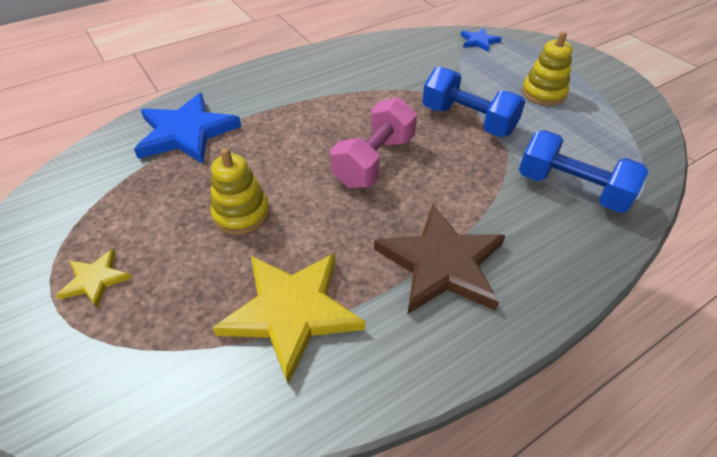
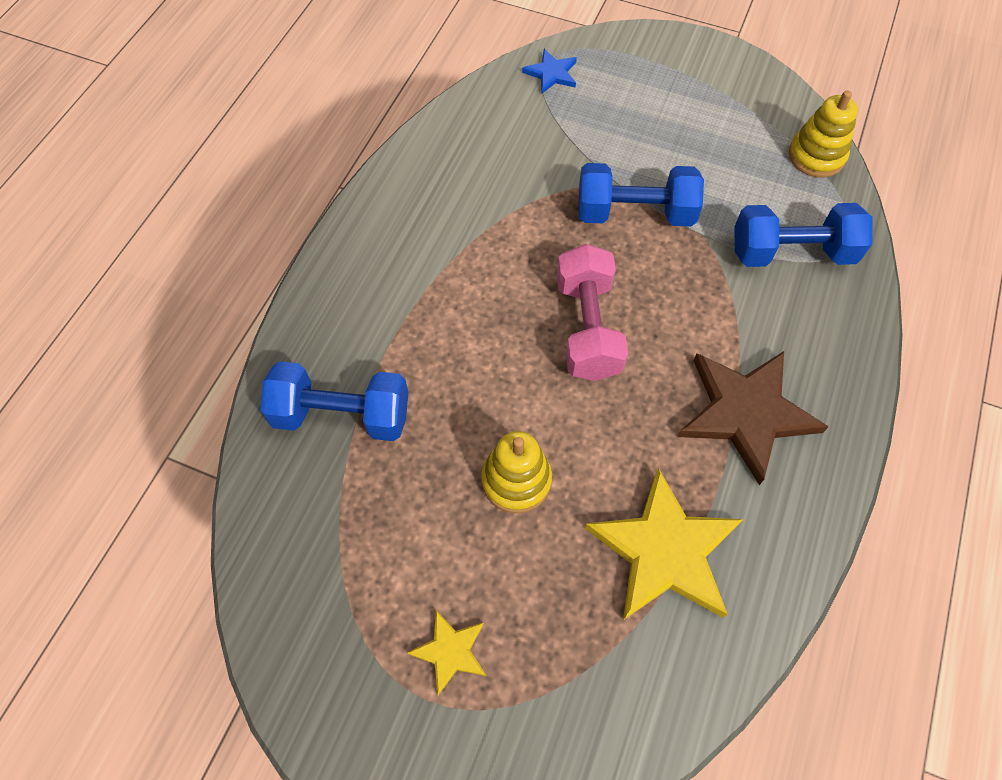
camera: 35 degrees left, 15 degrees up
(186, 133) = (342, 415): blue star -> blue dumbbell
(543, 93) = (679, 128): yellow stacking toy -> yellow stacking toy (816, 156)

